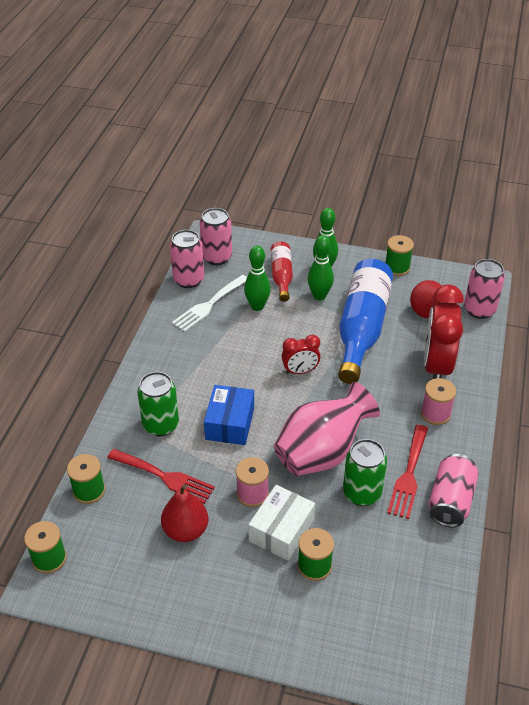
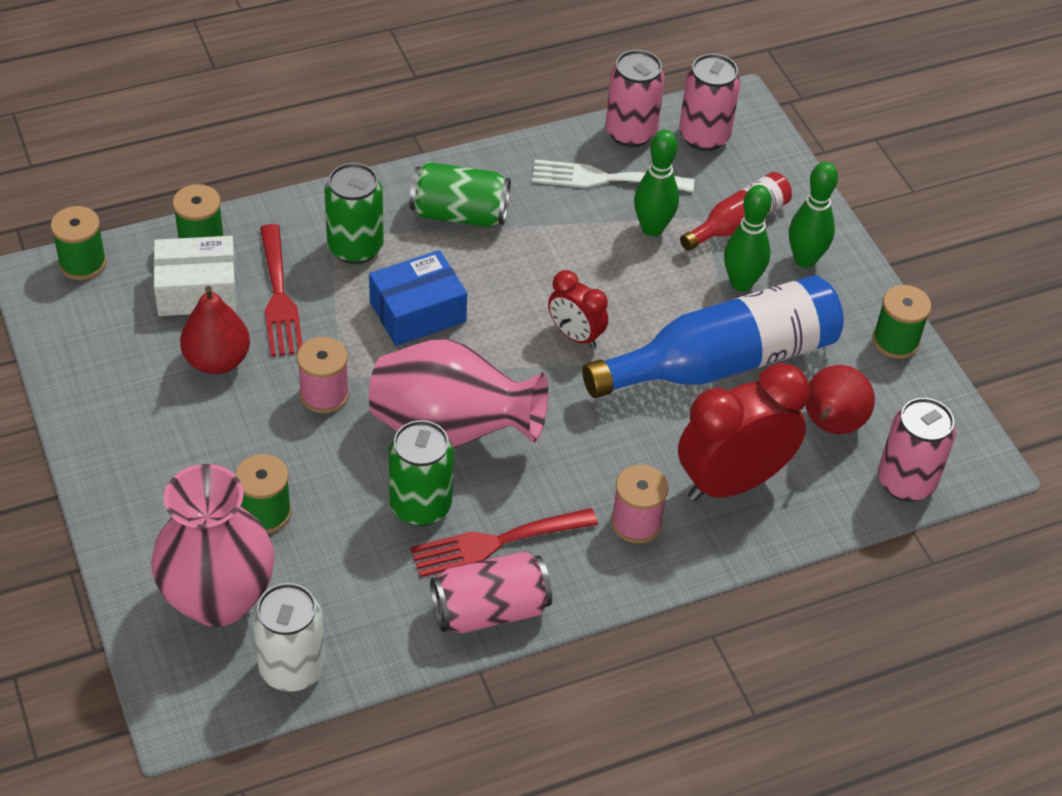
camera: 50 degrees right, 5 degrees up
(178, 370) = (459, 214): none -> green can
(281, 530) = (292, 452): white box -> white box (197, 290)
(359, 621) = (218, 598): none -> pink vase
(432, 610) = (292, 668): none -> white can

